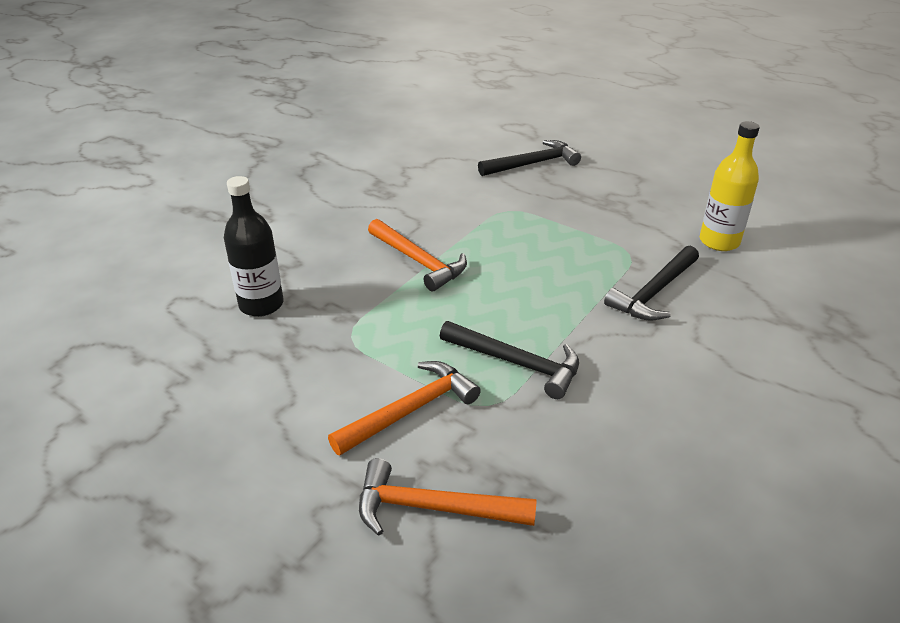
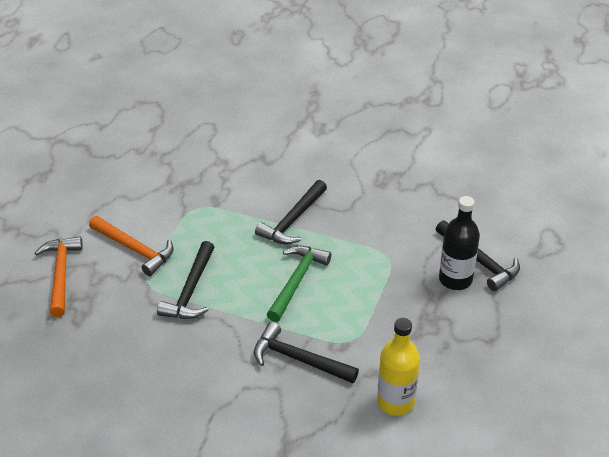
camera: 75 degrees right, 5 degrees up
(261, 305) = (217, 160): black bottle -> black bottle (455, 279)
(419, 261) = (293, 220): orange hammer -> black hammer
(526, 274) = (297, 281): none -> green hammer

